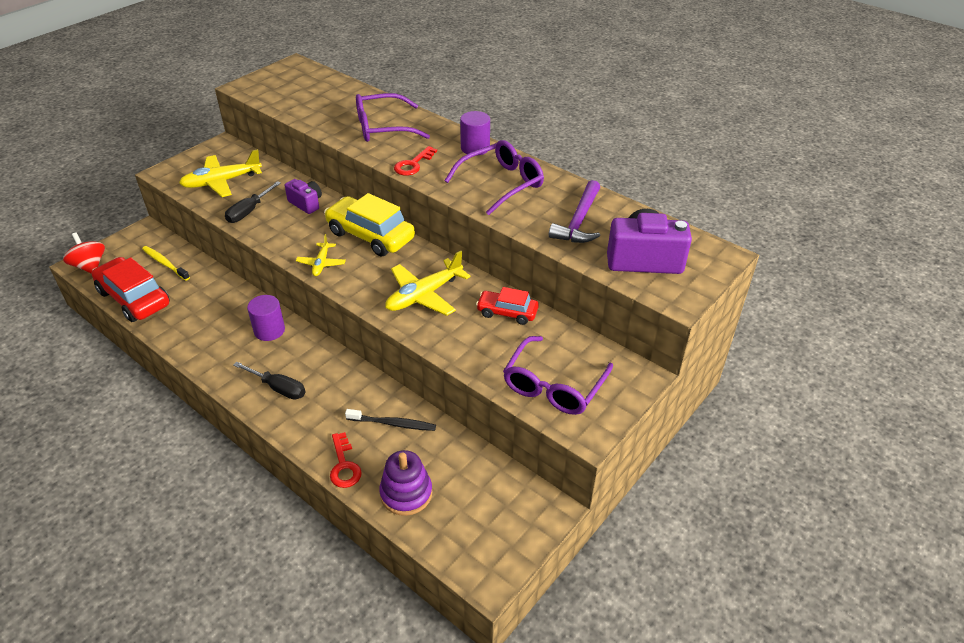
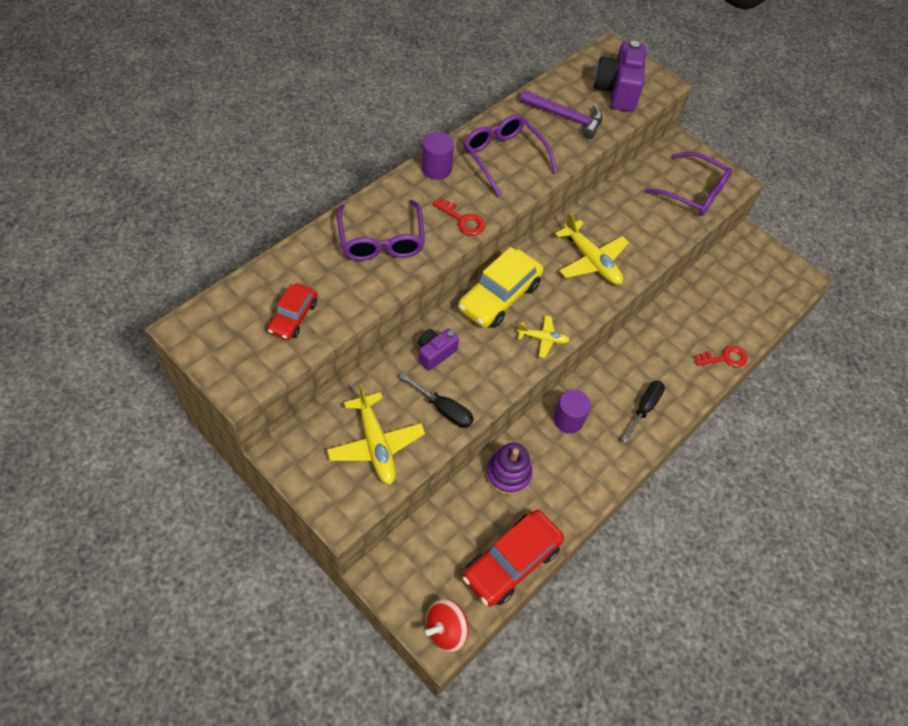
camera: 90 degrees left, 15 degrees up
(165, 263) = (449, 538): yellow toothbrush -> none
(393, 424) = (680, 323): black toothbrush -> none
(406, 493) = (746, 319): purple stacking toy -> purple stacking toy (508, 474)
(507, 312) = (613, 207): red car -> red car (293, 317)

